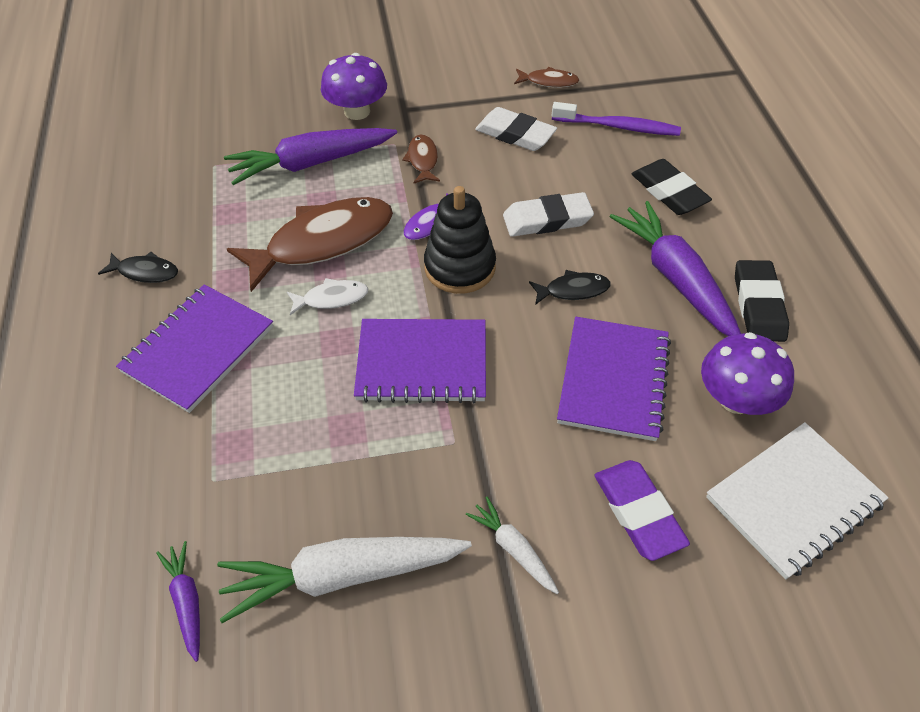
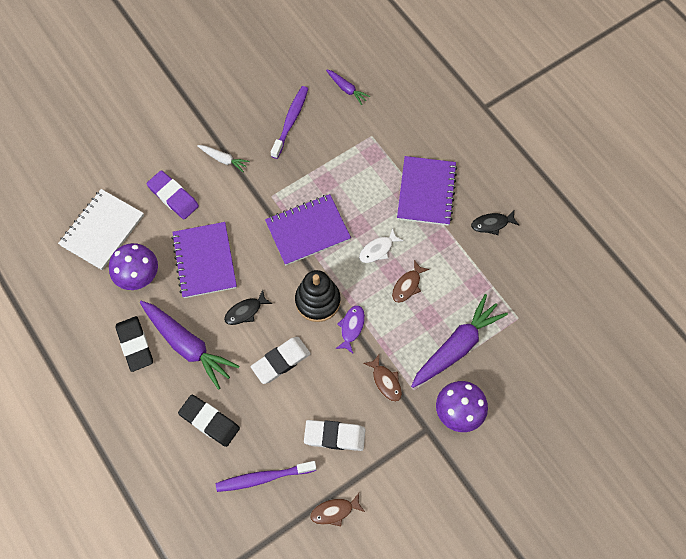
camera: 155 degrees right, 15 degrees up
(322, 242) = (407, 285): brown fish -> brown fish, size x0.46
(342, 576) = (290, 121): white carrot -> purple toothbrush

